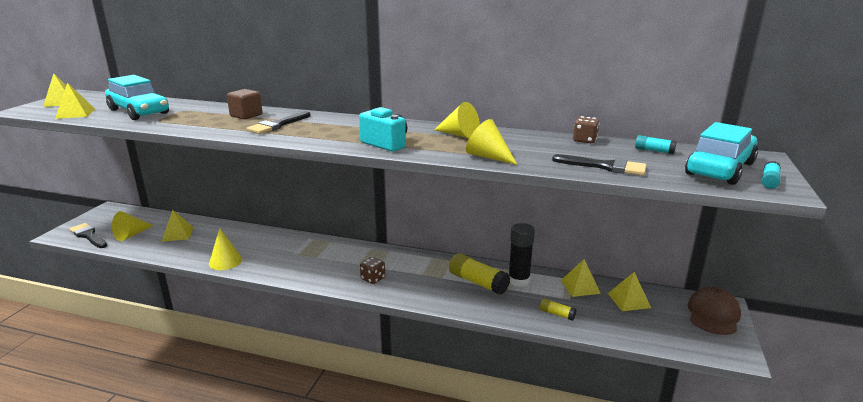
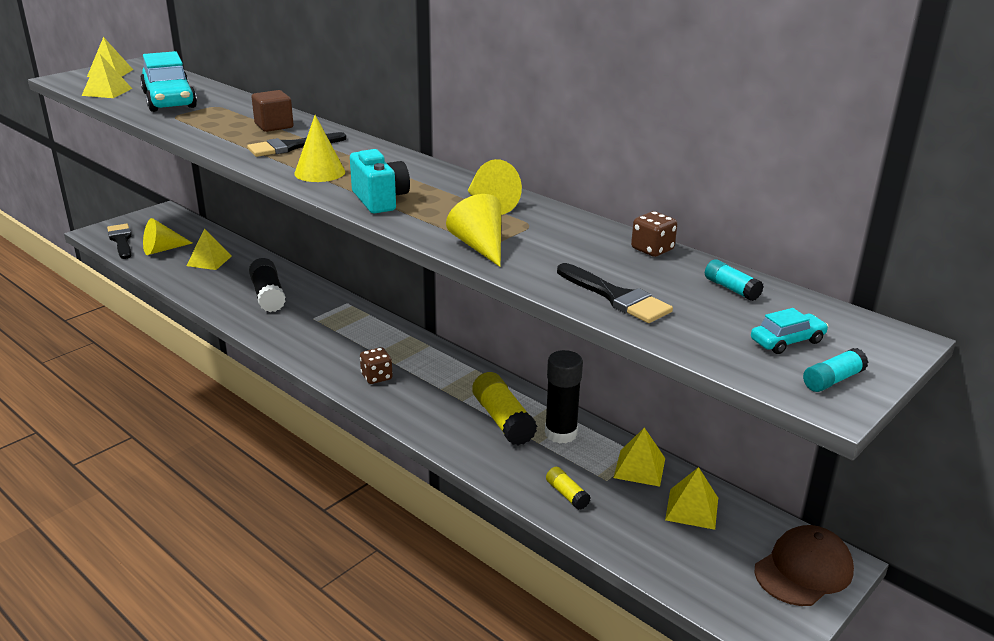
camera: 25 degrees right, 5 degrees up
(225, 261) = (232, 308): yellow cone -> yellow cone (319, 172)
(246, 246) = (268, 295): none -> black glue stick
(720, 169) = (787, 341): turquoise car -> turquoise car, size x0.44

